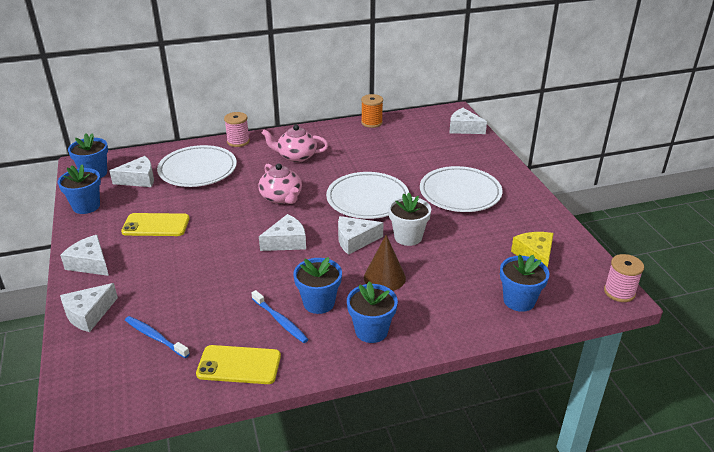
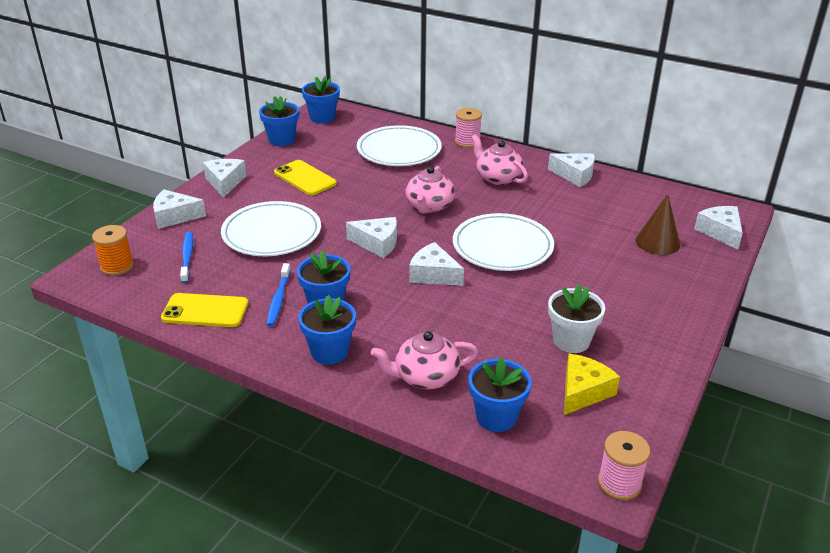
camera: 45 degrees right, 0 degrees up
(139, 179) = (345, 137): white cheese -> white cheese (575, 175)
(239, 365) = (205, 311): yellow phone -> yellow phone turned 45 degrees counterclockwise
(371, 122) = (622, 181): orange spool -> orange spool (117, 266)
(384, 277) = (408, 319): brown cone -> brown cone (657, 242)
(408, 237) = (485, 299): white flower pot -> white flower pot (571, 341)
(449, 305) = (425, 377): none -> pink teapot
(460, 193) = (605, 290): white plate -> white plate (271, 233)

